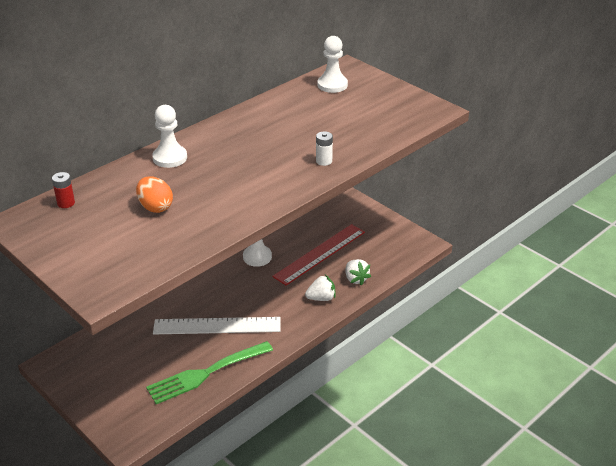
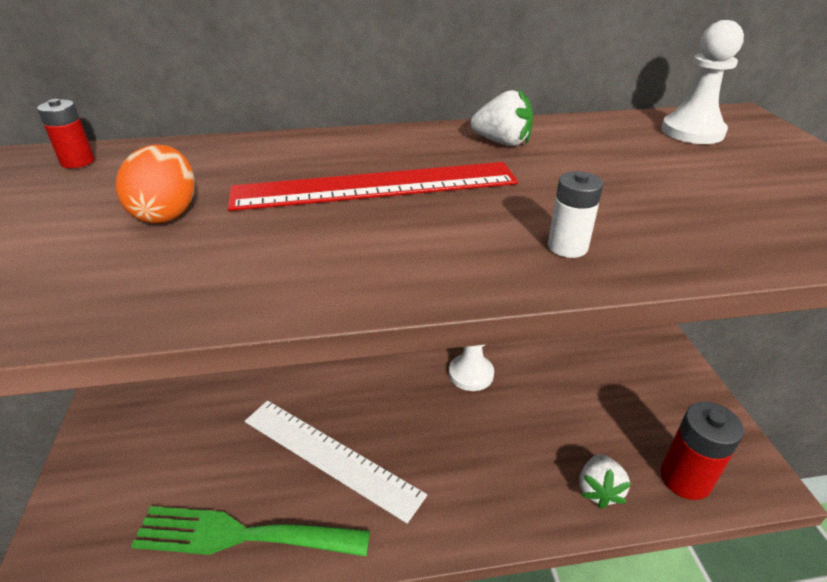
camera: 35 degrees right, 0 degrees up
(170, 158) = (303, 151): white pawn -> none
(320, 254) = (566, 413): red ruler -> red ruler (375, 186)
(321, 298) = (516, 496): white strawberry -> white strawberry (502, 142)
(390, 257) = (685, 478): none -> red battery

